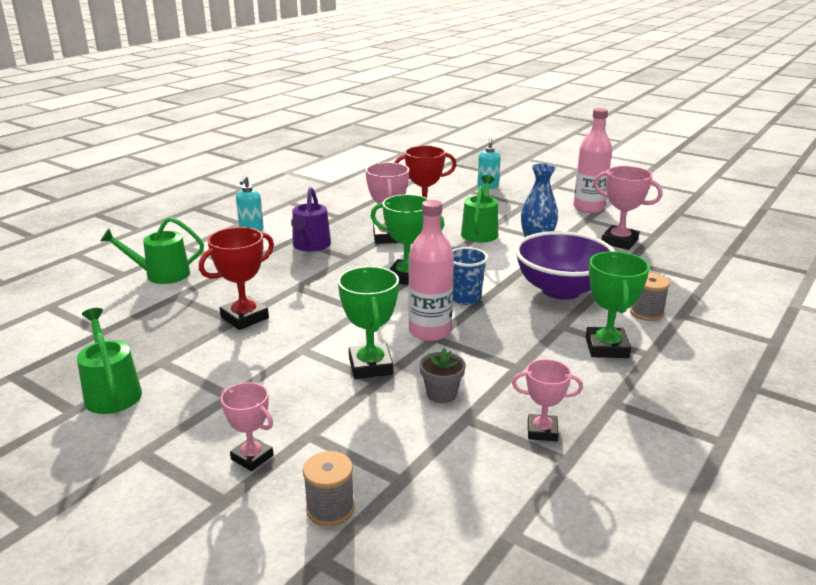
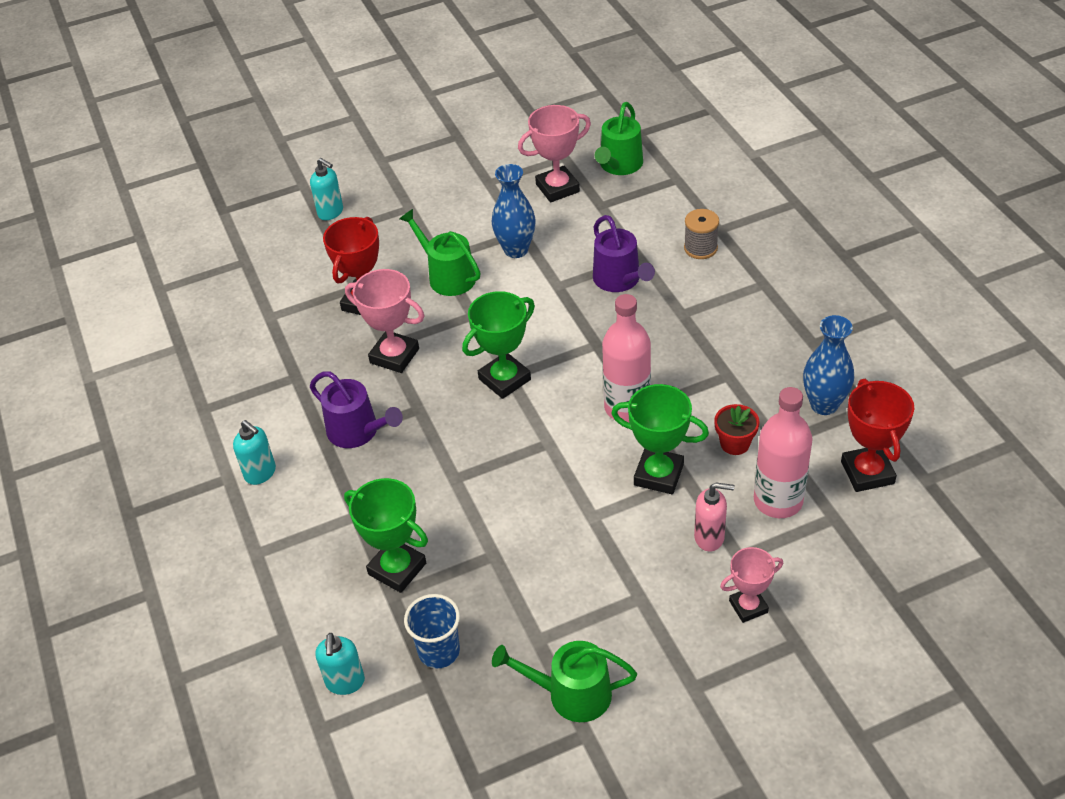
camera: 55 degrees left, 20 degrees up
(91, 303) = (345, 682): none -> turquoise soap dispenser
(162, 274) = (321, 595): green watering can -> green watering can (619, 165)
(244, 317) = (492, 544): red trophy -> red trophy (867, 472)
(320, 412) = (709, 537): none -> pink soap dispenser
(330, 509) = (844, 574): grey spool -> none
(441, 394) = (735, 443): grey flower pot -> red flower pot
(465, 298) = (583, 354): blue cup -> blue cup (439, 651)
(542, 431) = (824, 404): pink trophy -> blue vase
(561, 290) = (619, 280): purple bowl -> purple watering can
(588, 208) = (463, 166): pink bottle -> pink bottle (778, 501)
(606, 347) = (736, 304): green trophy -> green trophy (397, 569)

